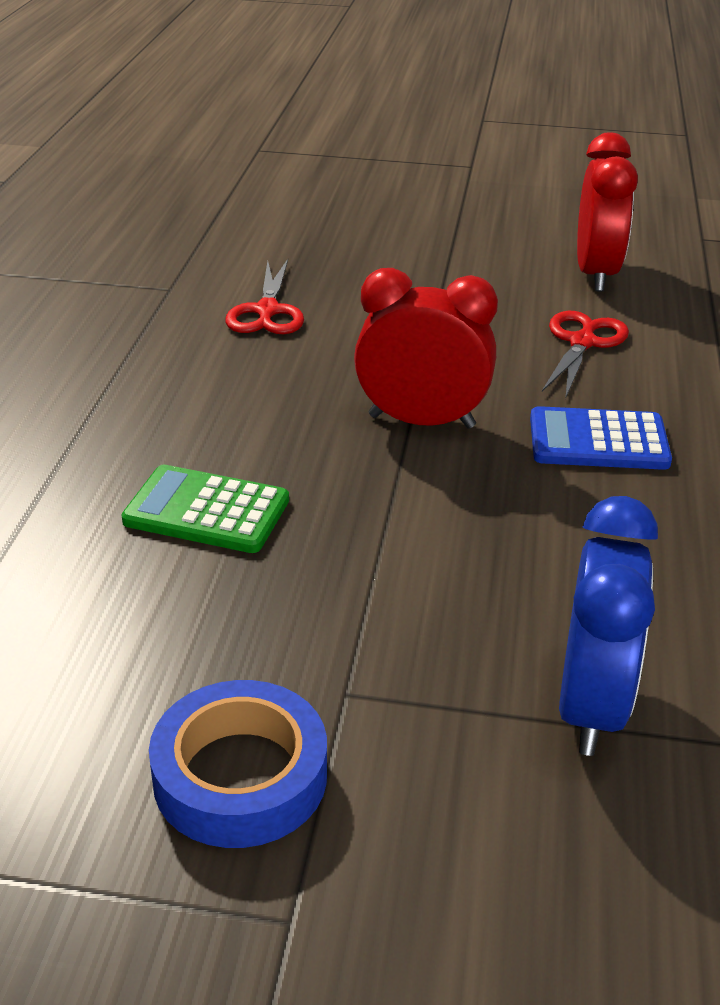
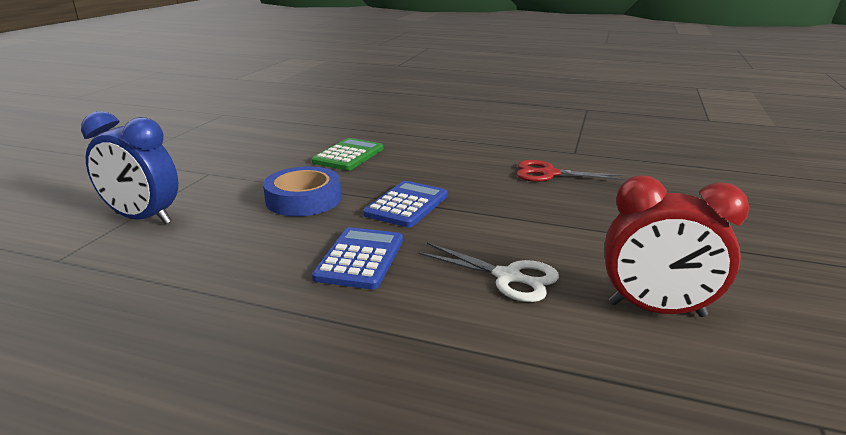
camera: 100 degrees right, 10 degrees down
(240, 776) = (188, 156): blue tape -> blue tape (303, 199)
(421, 421) = (406, 205): red clock -> blue calculator
(582, 343) = (507, 277): red scissors -> white scissors

